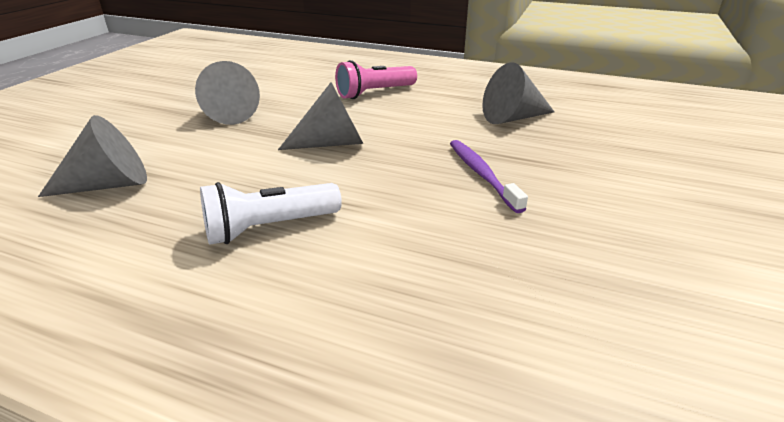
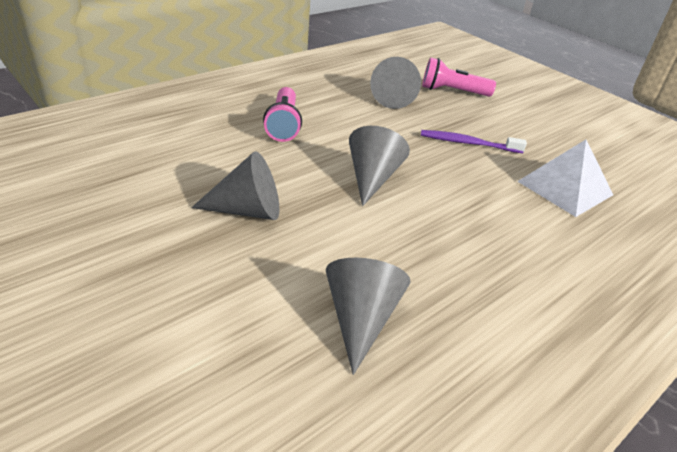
camera: 65 degrees left, 5 degrees up
(269, 228) = (492, 245): white flashlight -> none
(469, 262) = (565, 188): none -> white pyramid
(601, 141) = (452, 91): none -> pink flashlight

